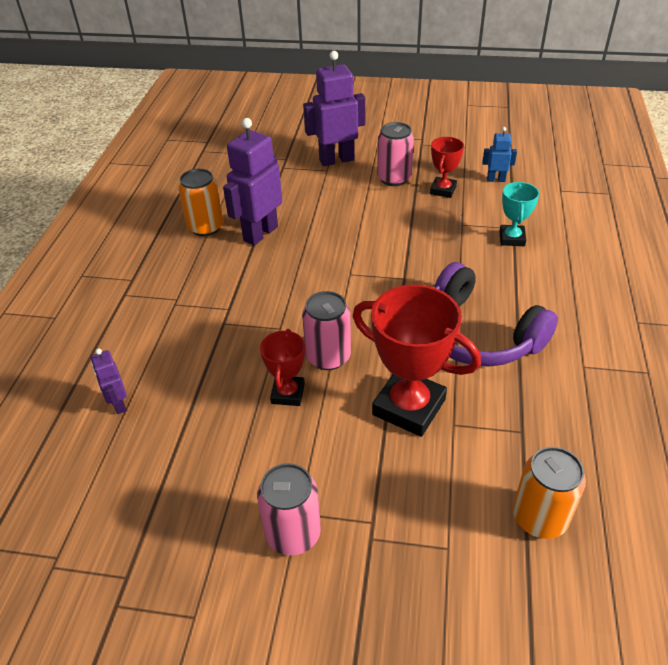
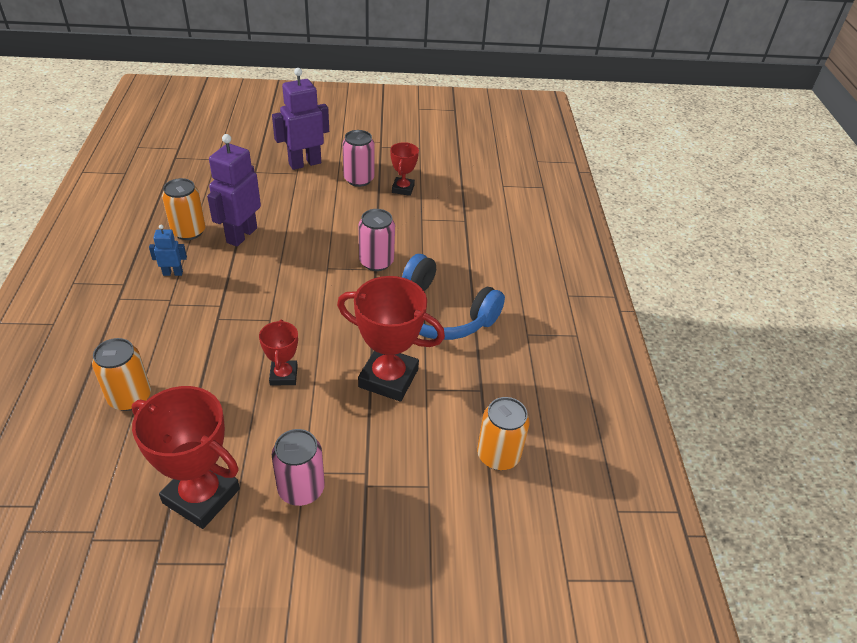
camera: 15 degrees left, 0 degrees up
(118, 404) = (130, 397): purple robot -> orange can
(178, 529) = (201, 496): none -> red trophy
(328, 357) = (315, 341): pink can -> pink can (376, 262)
(477, 334) = (440, 314): purple headphones -> blue headphones
(496, 179) = (448, 178): blue robot -> blue robot (173, 273)
(512, 238) = (464, 230): turquoise trophy -> none

